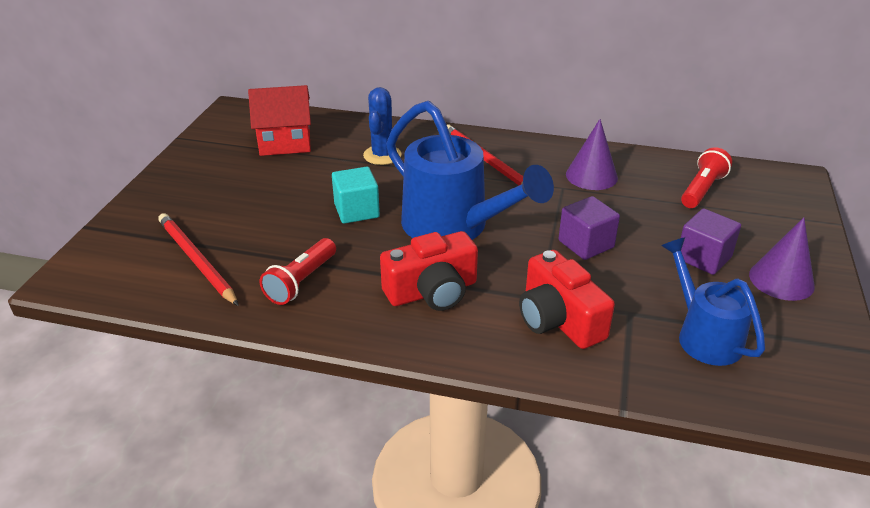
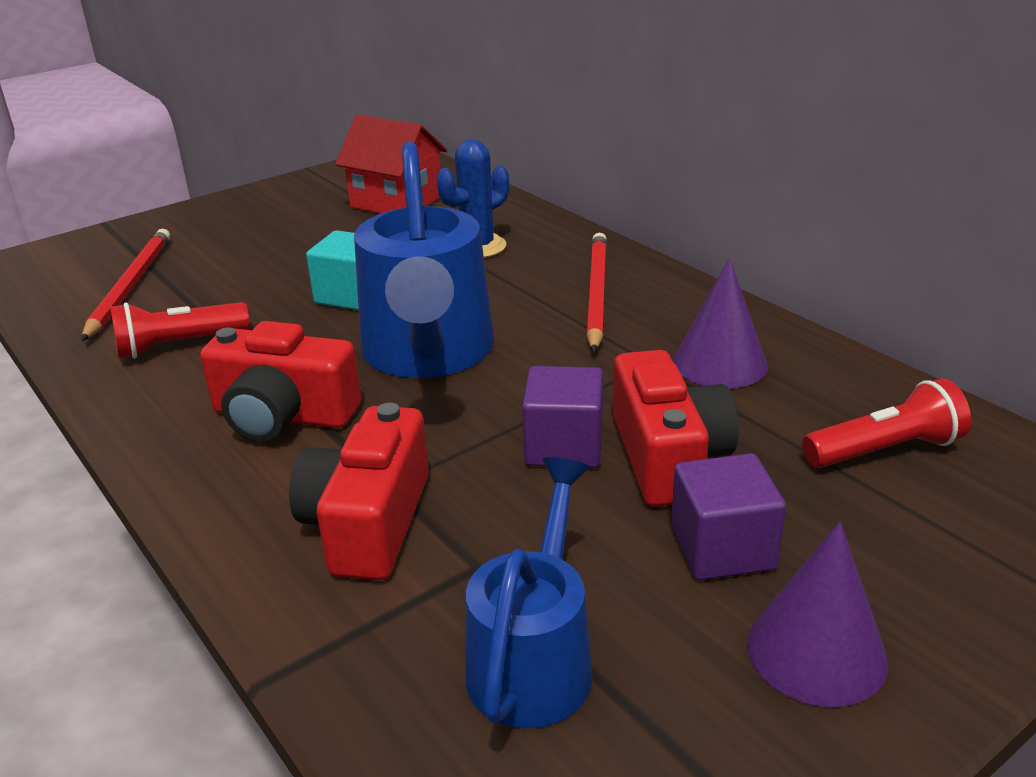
camera: 40 degrees right, 5 degrees down
(633, 229) = (668, 457): none -> red camera

